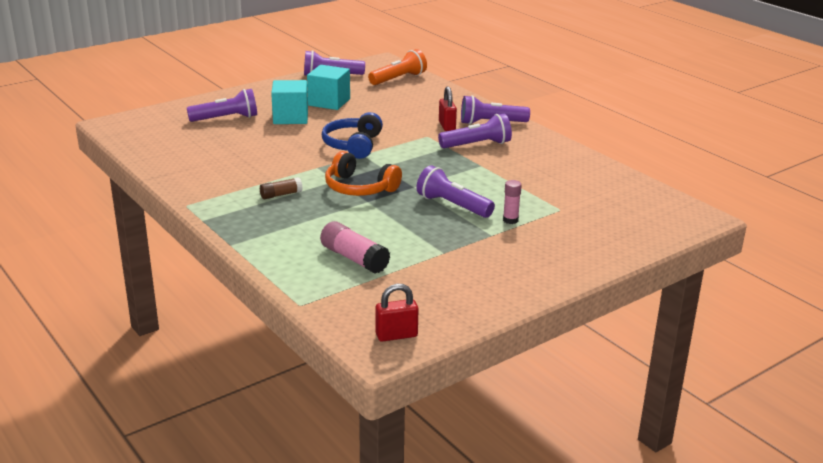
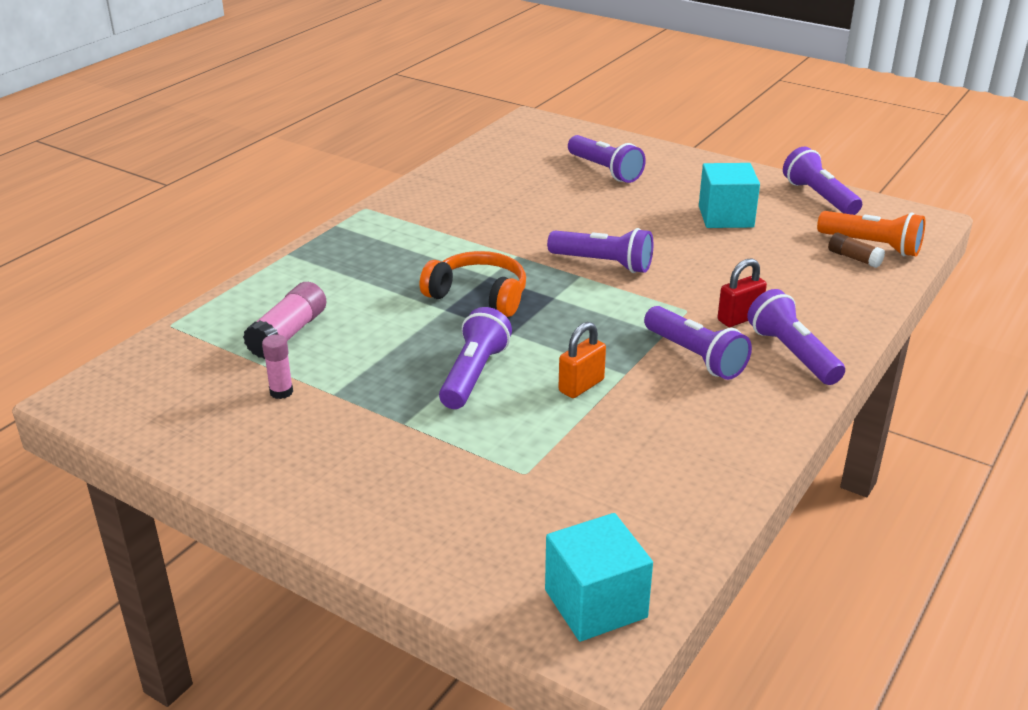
camera: 70 degrees right, 5 degrees up
(281, 195) = (424, 251): brown glue stick -> brown glue stick (854, 258)
(290, 117) = (648, 205): turquoise cube -> turquoise cube (595, 603)
(353, 145) = (603, 263): blue headphones -> purple flashlight
(359, 188) = (478, 296): orange headphones -> orange headphones turned 105 degrees clockwise
(396, 335) = (117, 400): red padlock -> none
(486, 179) = (581, 386): none -> orange padlock
(510, 220) = (458, 431): pink glue stick -> pink glue stick (281, 392)

